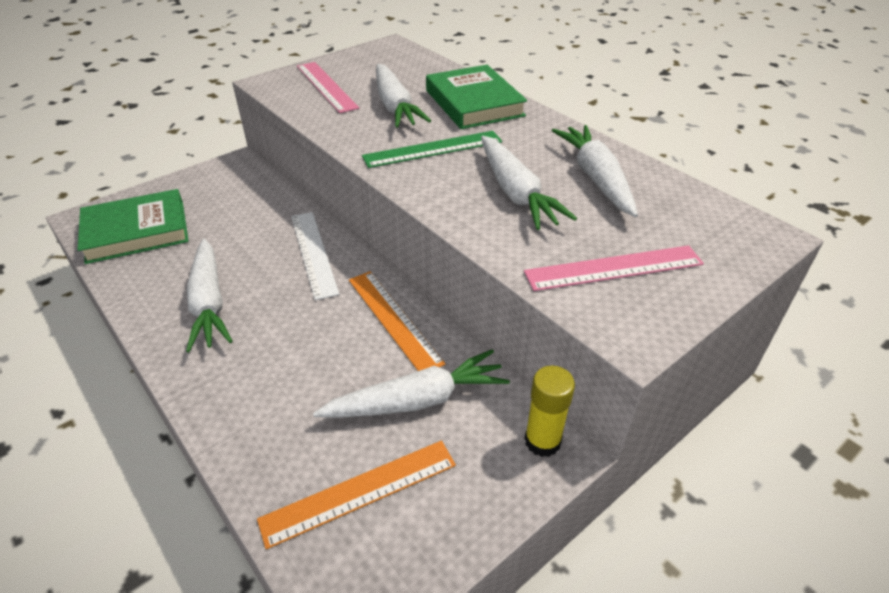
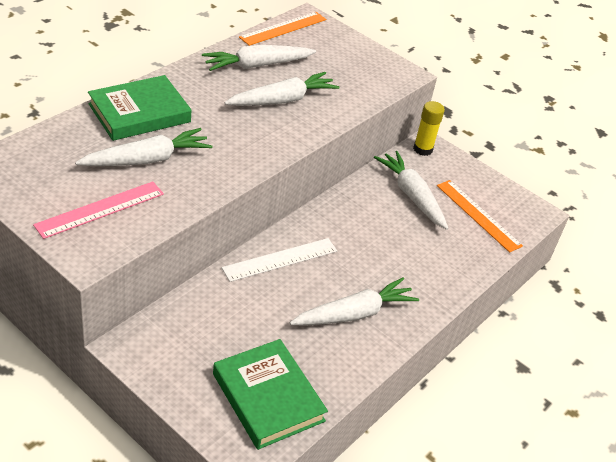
camera: 105 degrees left, 0 degrees up
(393, 319) = (346, 208): orange ruler -> orange ruler (283, 28)
(433, 149) = (226, 137): green ruler -> none
(614, 268) = (353, 72): pink ruler -> none

